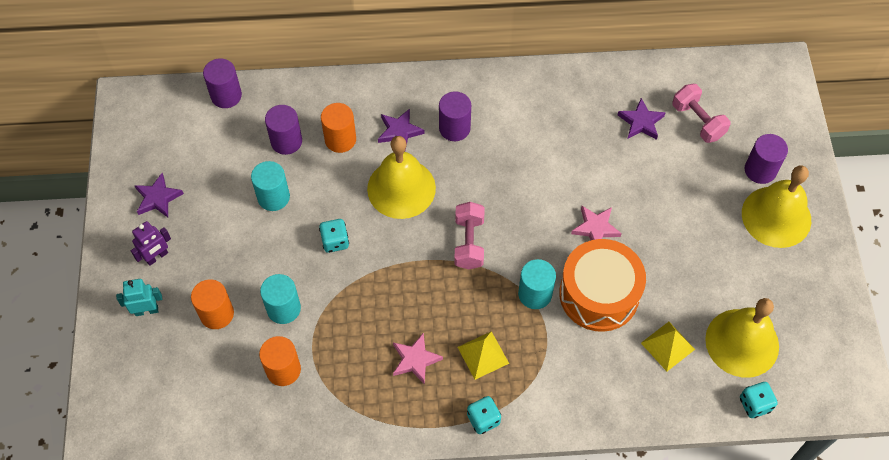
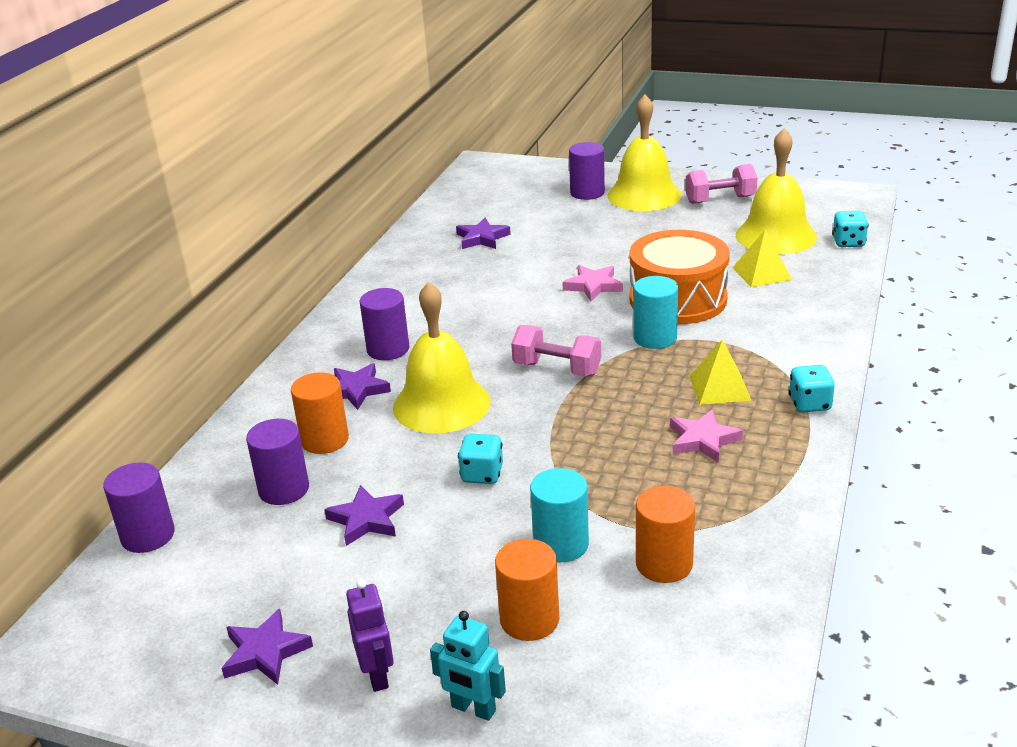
camera: 65 degrees left, 30 degrees down
(146, 310) = (473, 709): turquoise robot -> turquoise robot turned 75 degrees counterclockwise
(273, 197) = (366, 519): turquoise cylinder -> purple star
(697, 121) = (507, 210): pink dumbbell -> pink dumbbell (720, 200)

